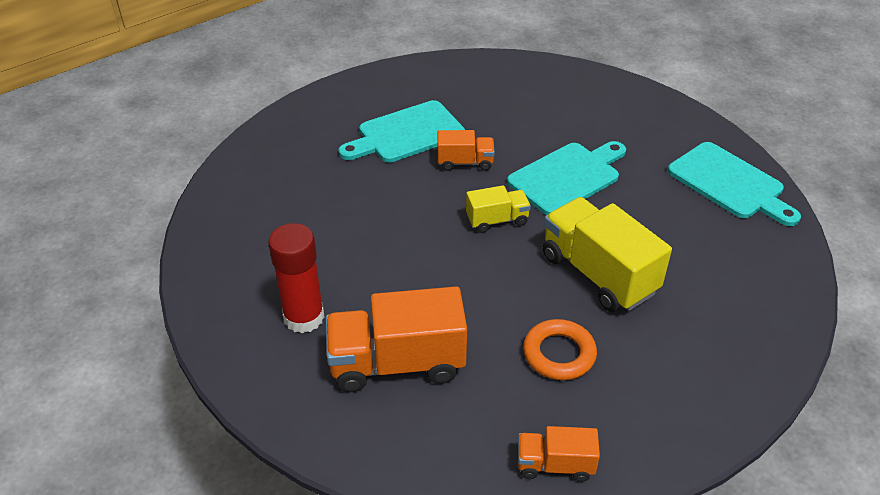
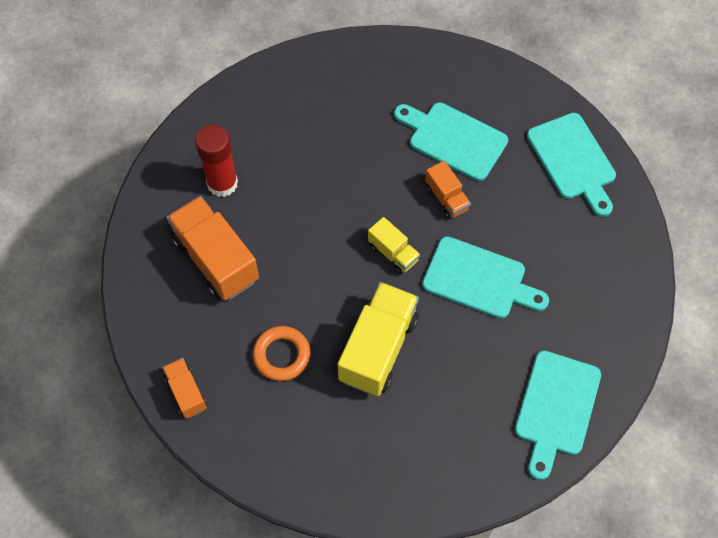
camera: 60 degrees right, 20 degrees up
(489, 79) = (573, 160): none -> turquoise cutting board

